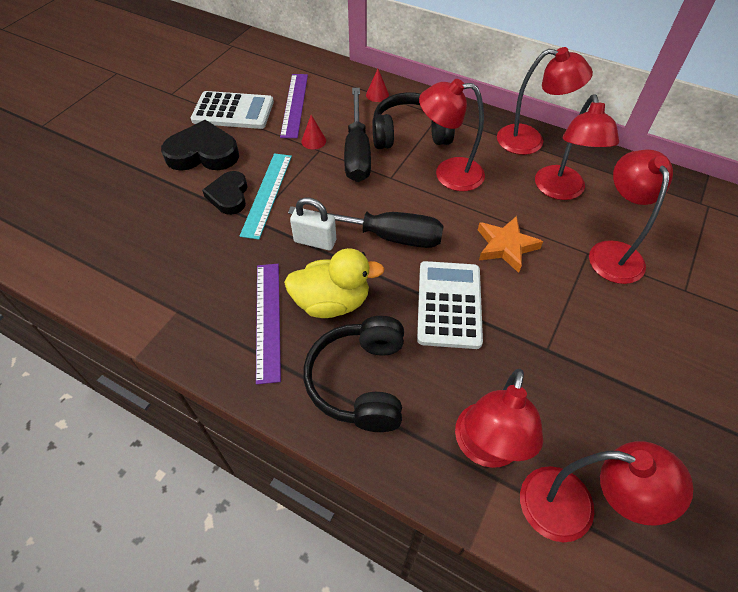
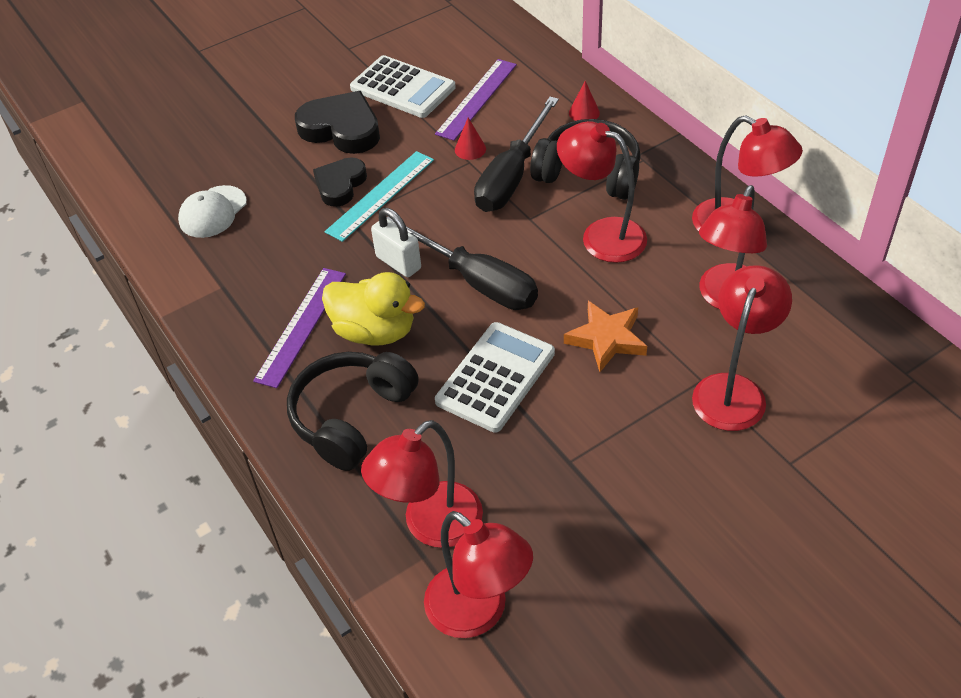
camera: 30 degrees right, 5 degrees down
(131, 250) = (213, 212): none -> white cap

